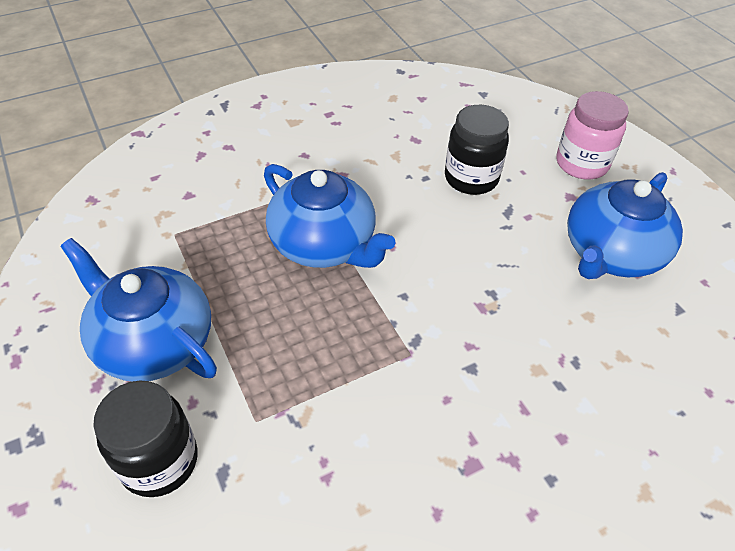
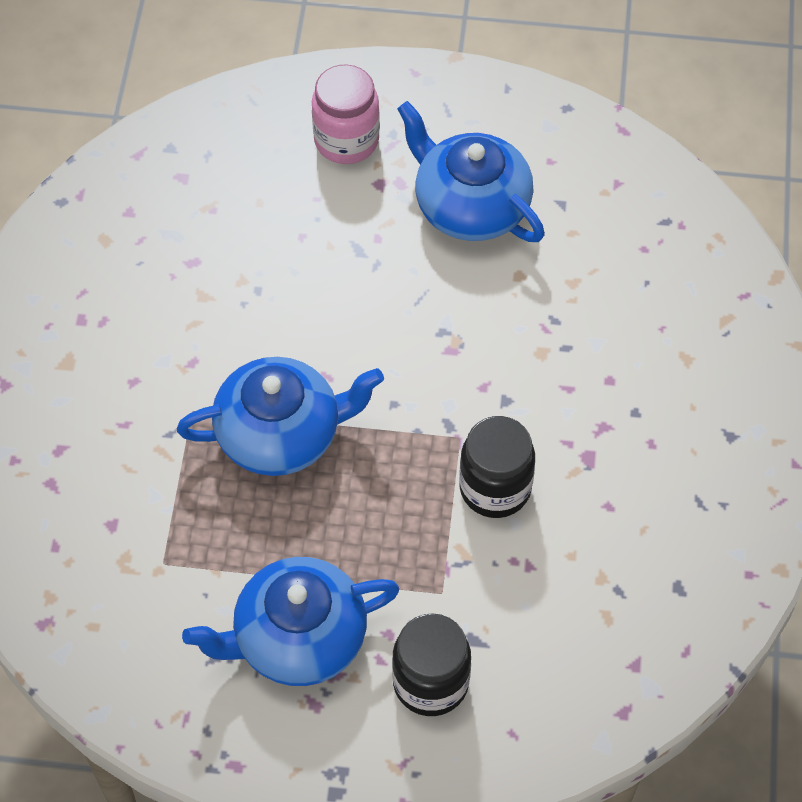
camera: 55 degrees left, 10 degrees up
(471, 178) = (290, 250): black jar -> black jar (495, 488)
(611, 253) = (470, 206): blue teapot -> blue teapot turned 150 degrees clockwise

